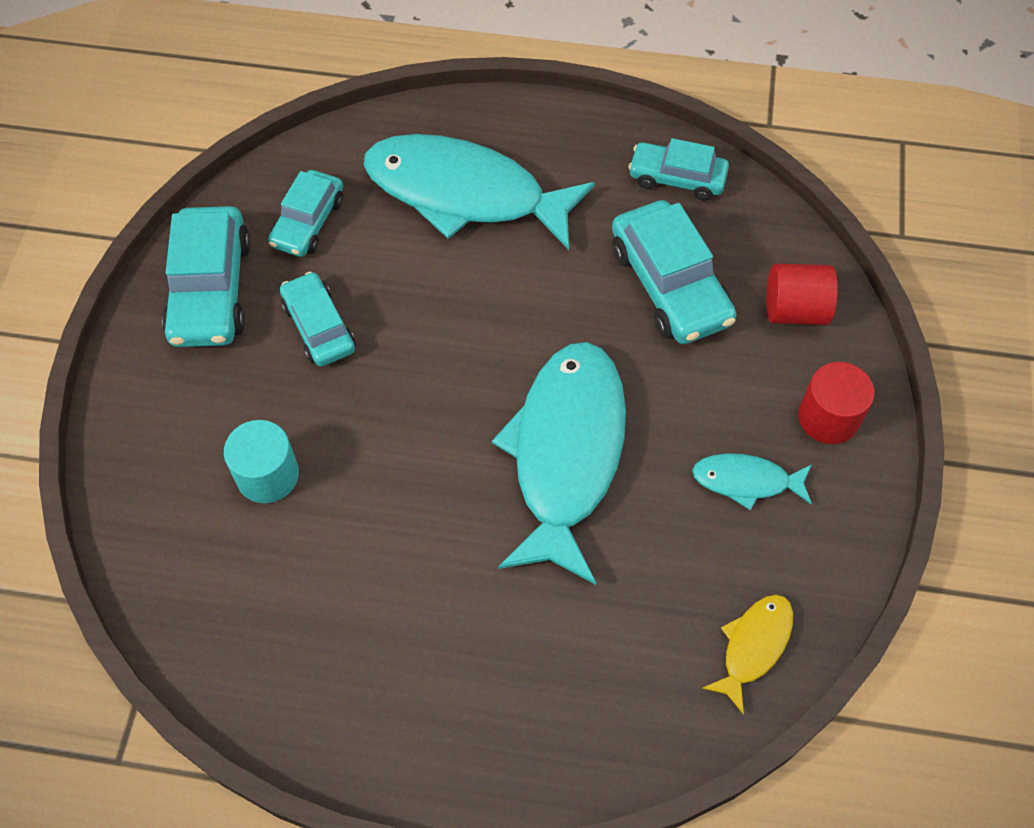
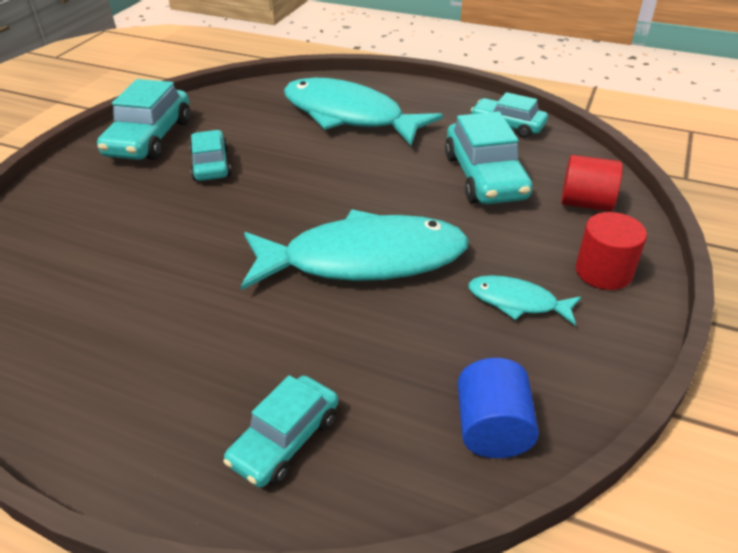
camera: 15 degrees right, 20 degrees down
(267, 475) = (123, 236): turquoise cylinder -> none
(308, 222) = (234, 116): turquoise car -> turquoise car (285, 439)
(566, 453) = (364, 259): turquoise fish -> turquoise fish turned 60 degrees clockwise
(753, 646) = (492, 429): yellow fish -> blue cylinder

